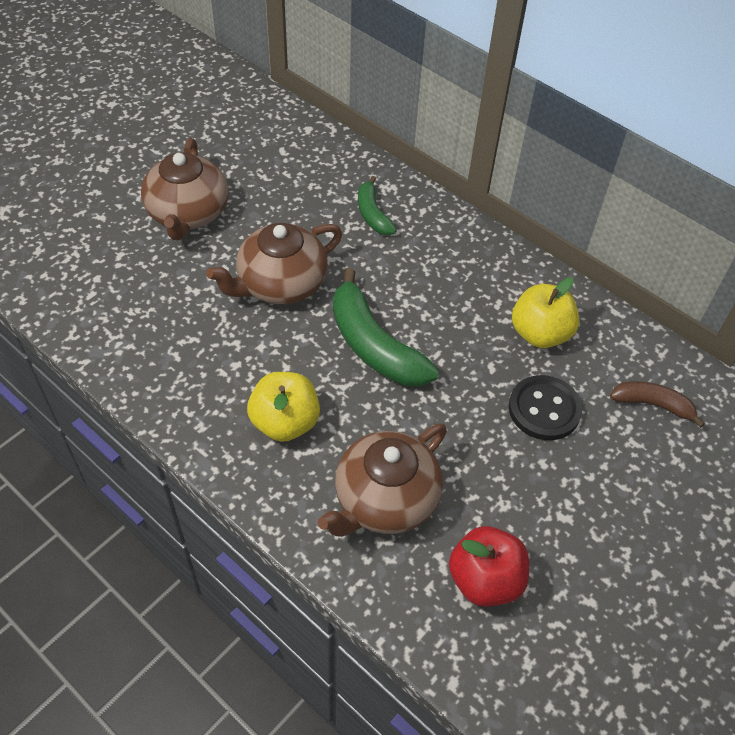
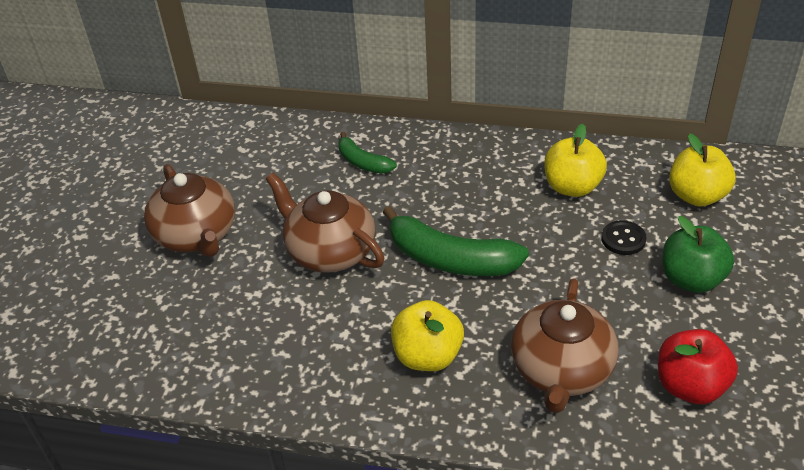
camera: 25 degrees left, 10 degrees down
(280, 284) = (329, 251): brown teapot -> brown teapot turned 105 degrees clockwise
(544, 409) = (623, 239): black button -> black button, size x0.65
(574, 483) = (691, 279): none -> green apple
(653, 404) = (696, 196): brown banana -> yellow apple

